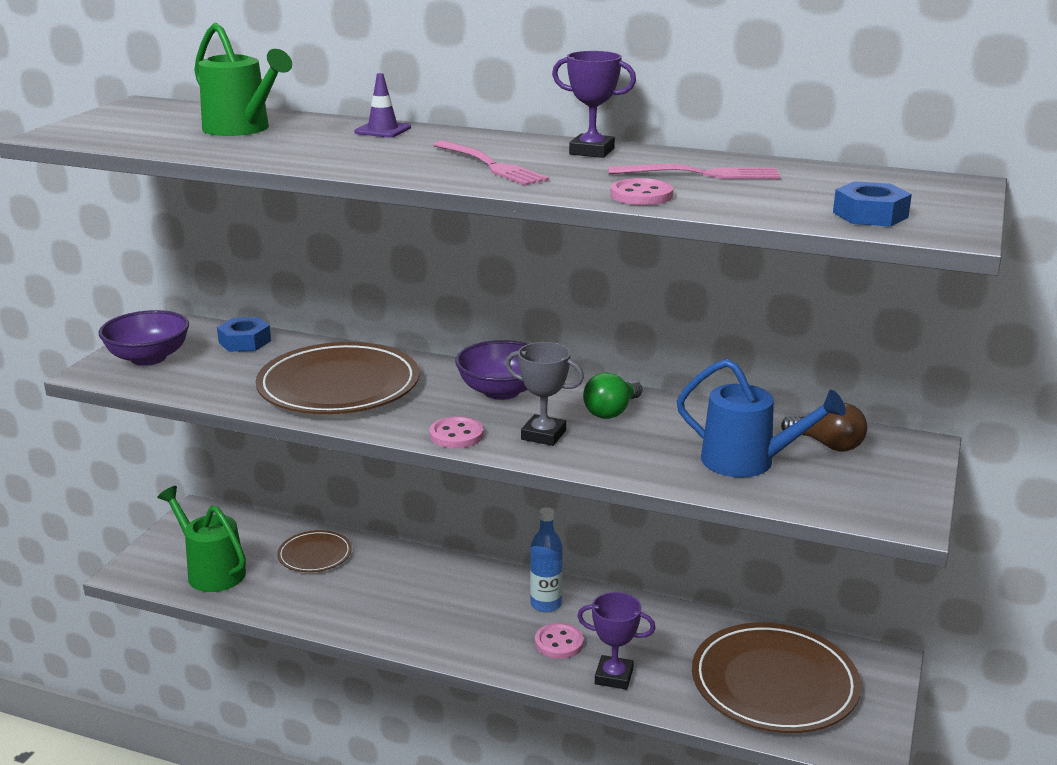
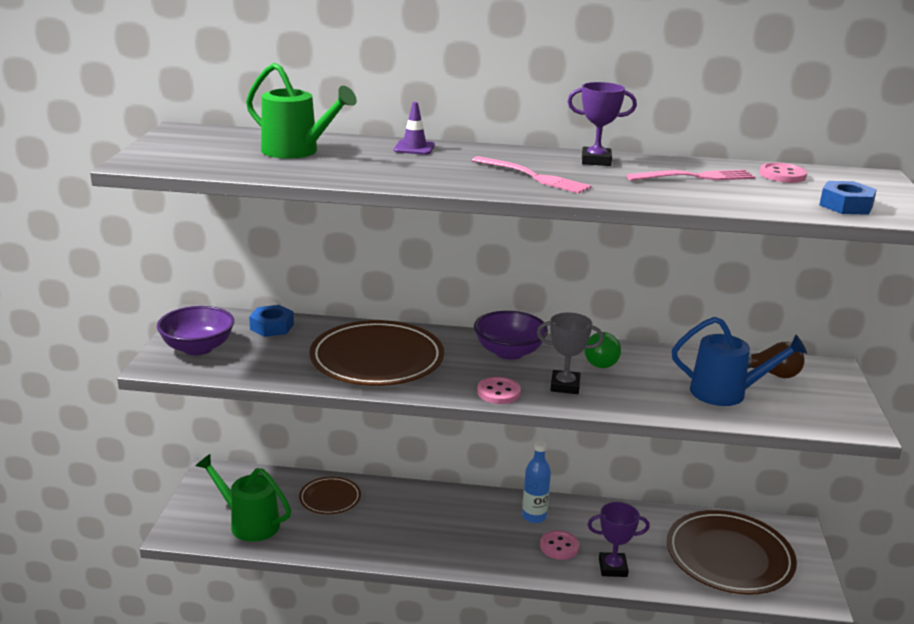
camera: 15 degrees left, 0 degrees up
(641, 195) = (672, 197): pink button -> pink button (782, 175)

